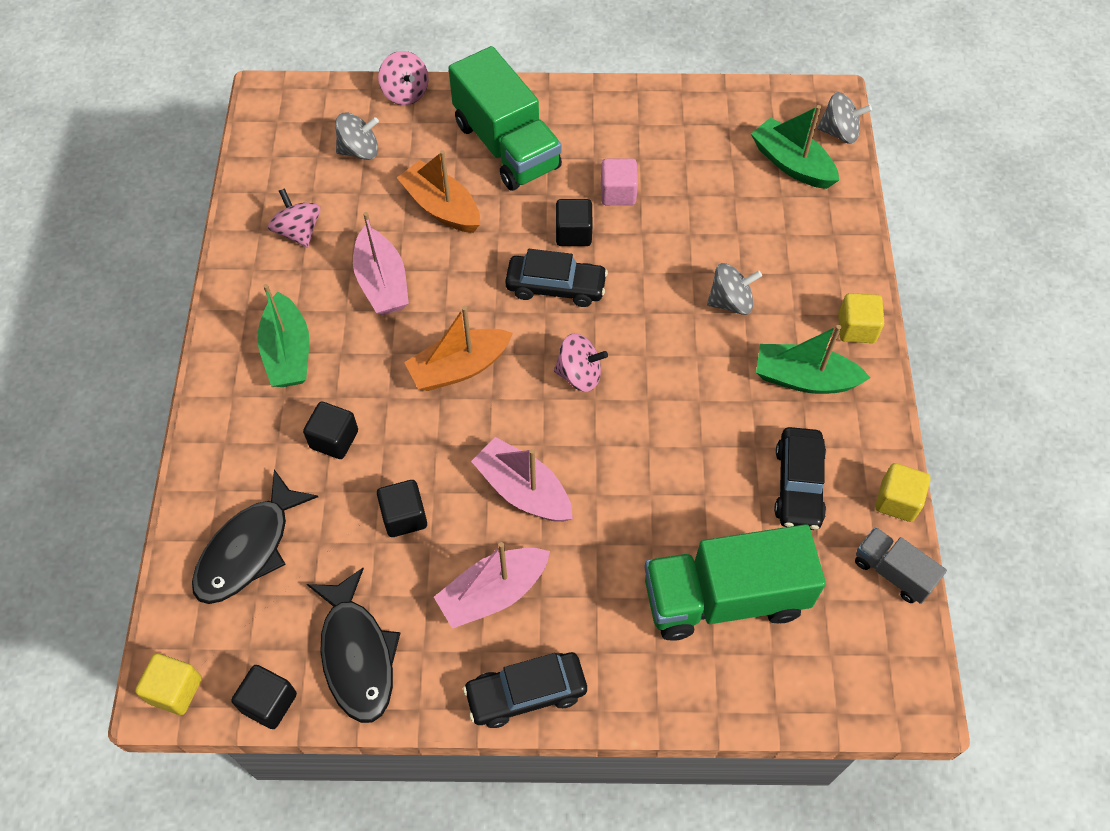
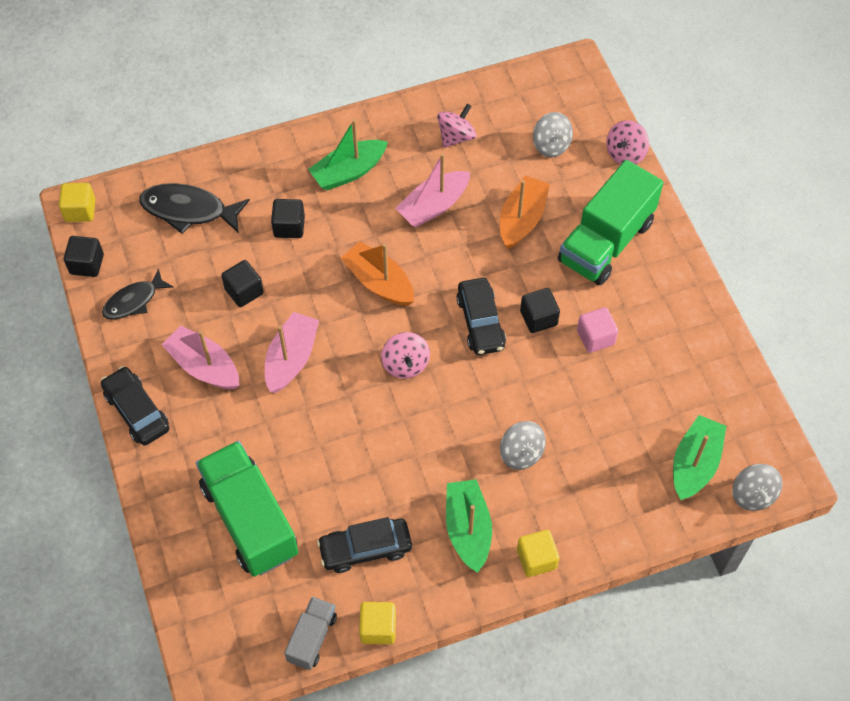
camera: 70 degrees right, 0 degrees up
(357, 655) = (134, 301): black fish -> black fish, size x0.66

